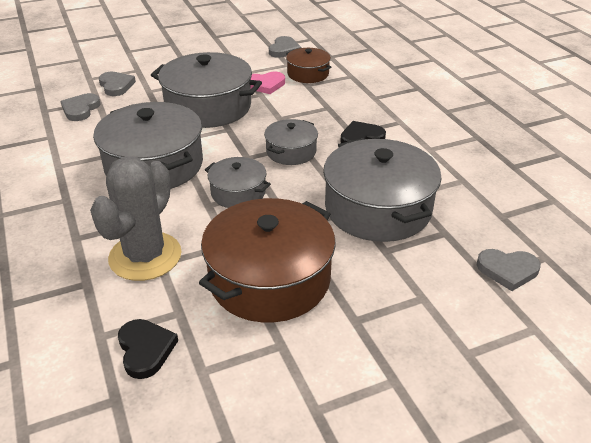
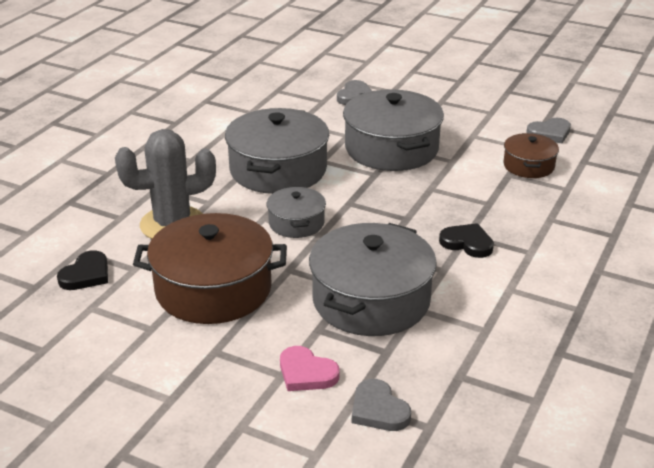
camera: 50 degrees right, 5 degrees down
(80, 109) = (301, 102): grey heart -> none
(265, 85) = (471, 155): pink heart -> pink heart (306, 373)
(291, 152) = (389, 219): grey pot -> none

